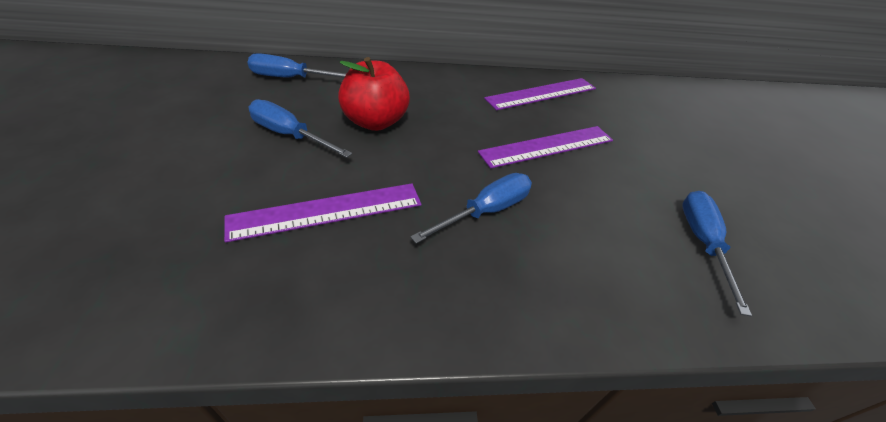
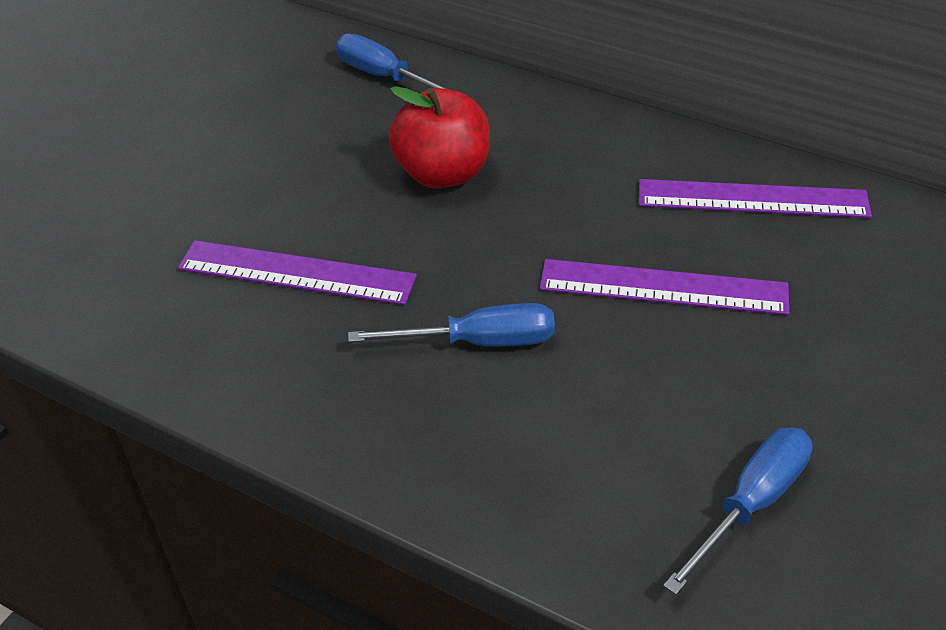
camera: 40 degrees right, 0 degrees up
(289, 135) = (324, 163): blue screwdriver -> none

